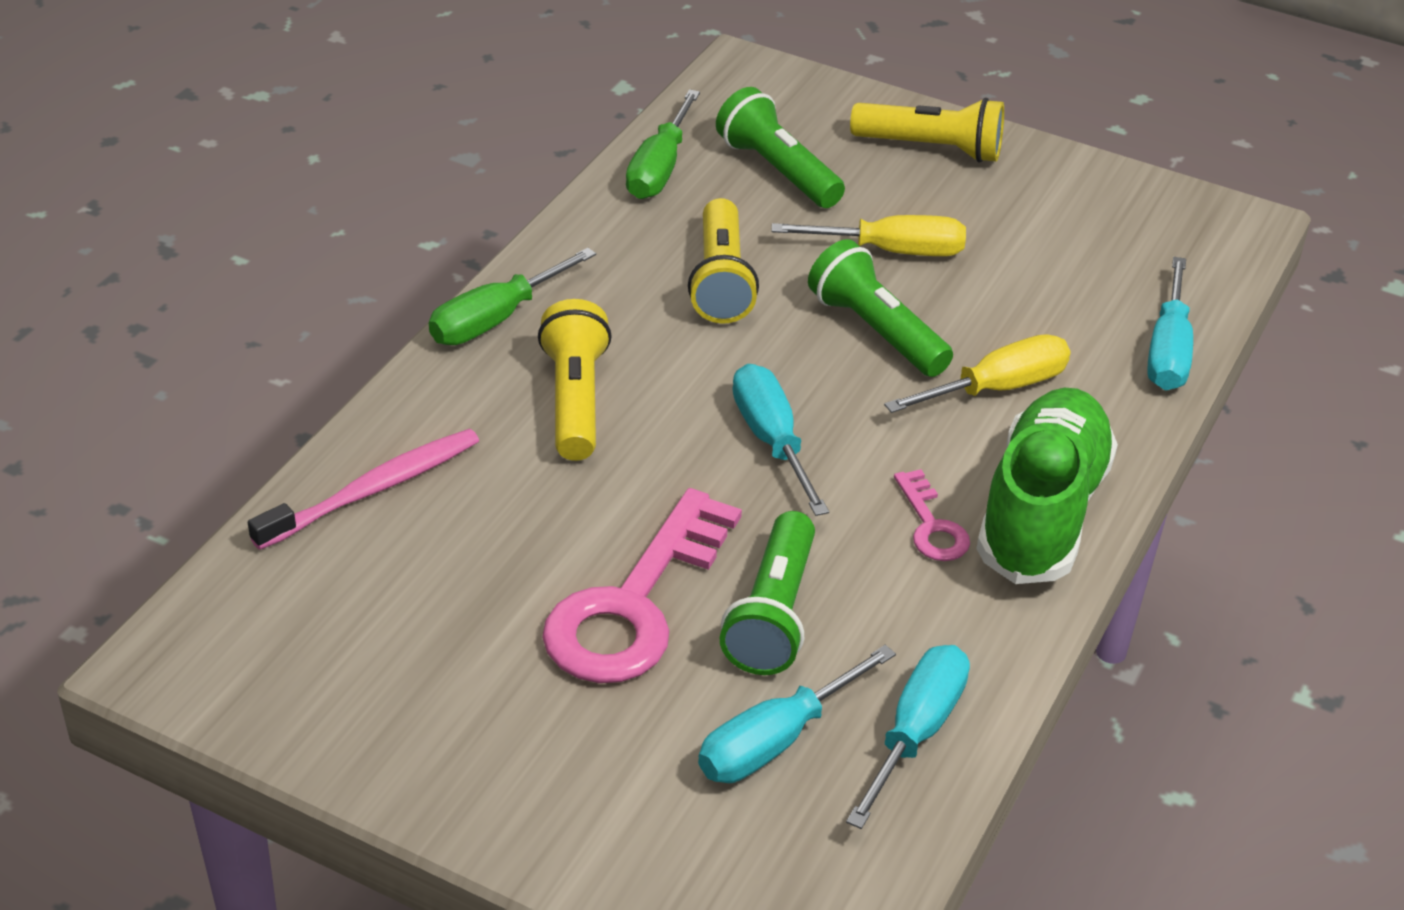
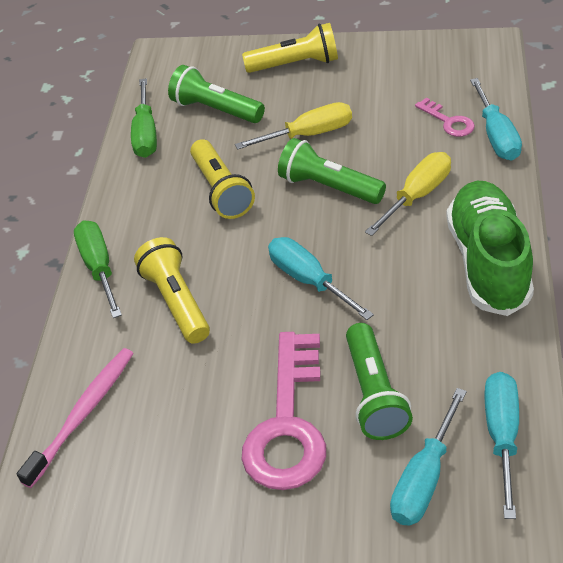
camera: 15 degrees left, 5 degrees up
(496, 319) = (99, 268): green screwdriver -> green screwdriver turned 135 degrees clockwise
(931, 525) = (432, 296): pink key -> pink key (448, 121)

